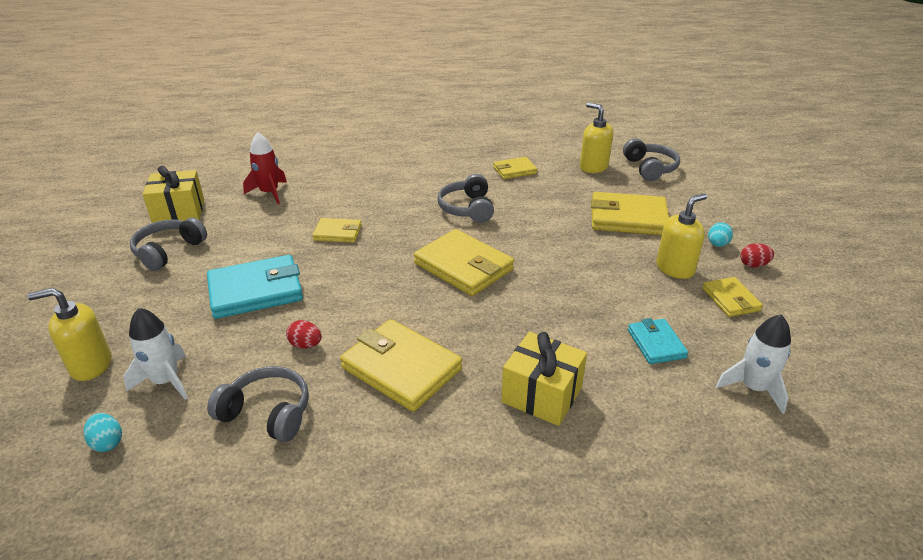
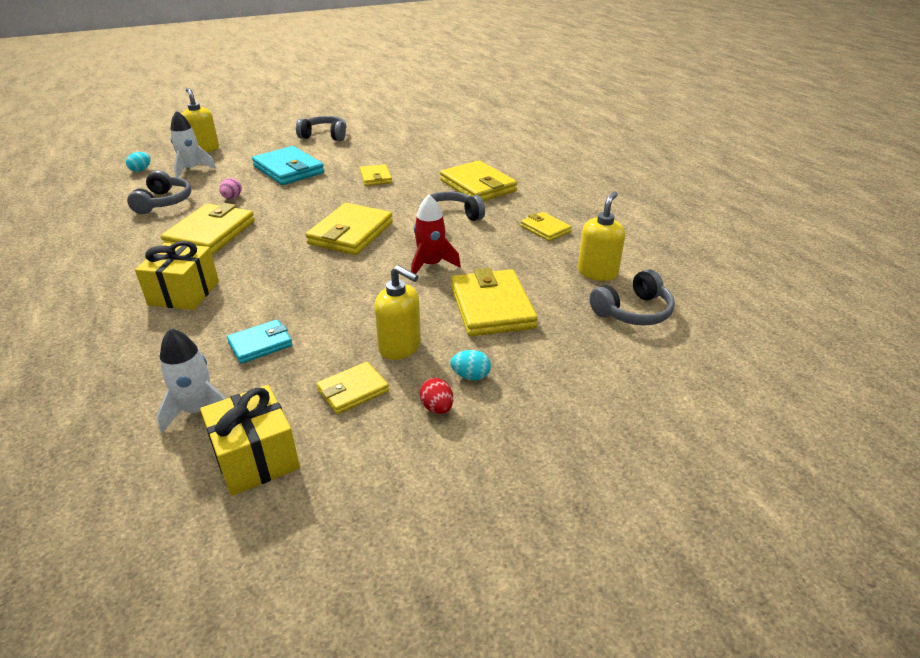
camera: 70 degrees right, 0 degrees up
(179, 212) = (374, 126): yellow gift -> yellow gift (256, 458)
(269, 193) = (419, 144): red rocket -> red rocket (431, 265)
(305, 345) = (232, 198): red egg -> pink egg
(408, 182) = (478, 186): none -> yellow wallet

